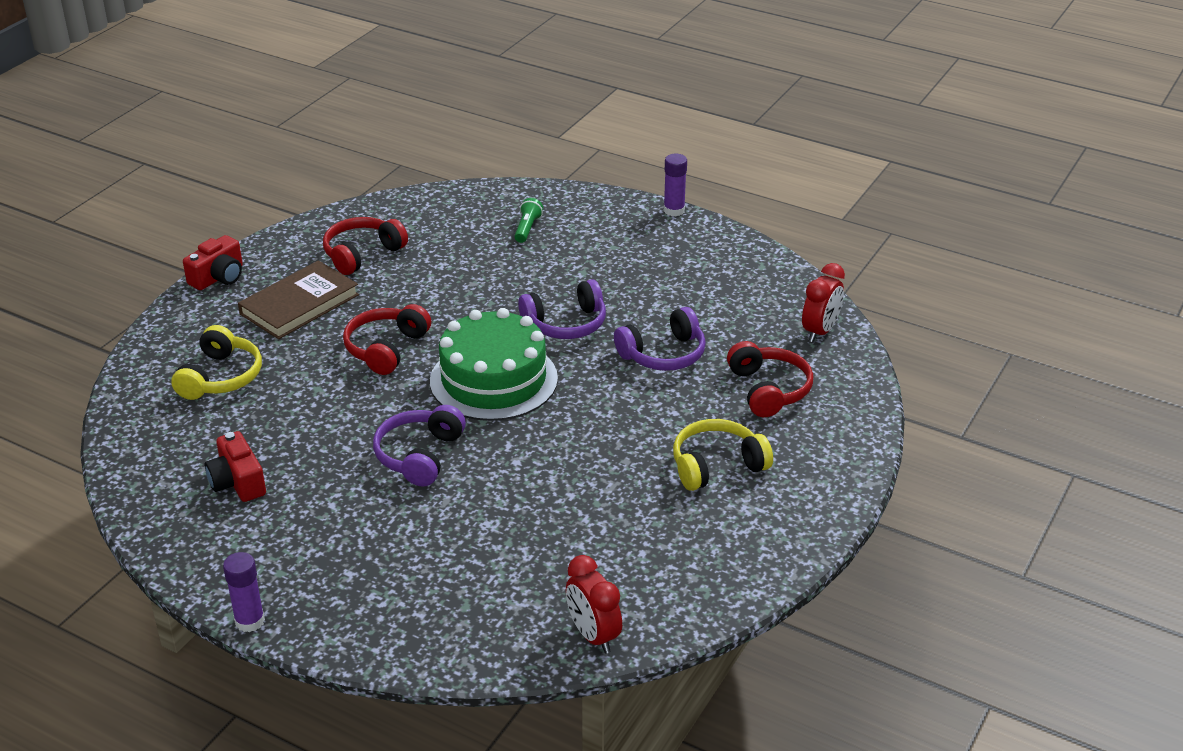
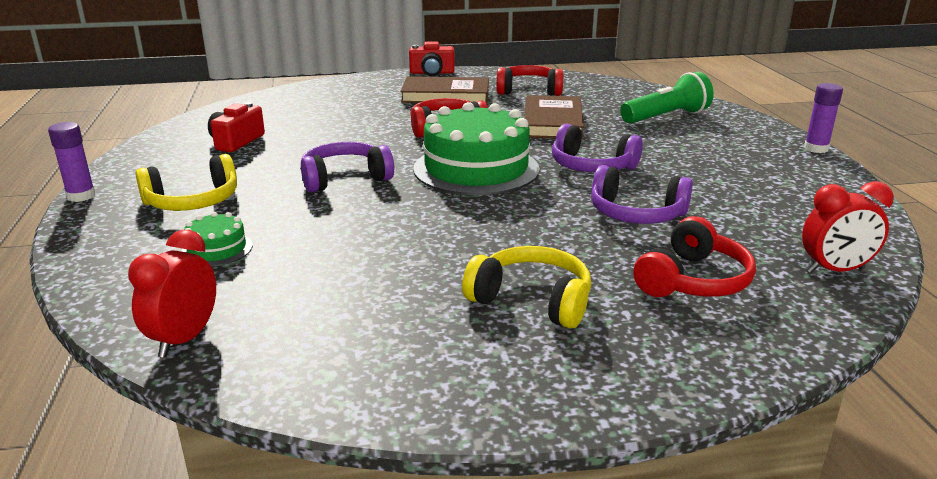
camera: 50 degrees right, 10 degrees down
(220, 377) = (337, 103): yellow headphones -> yellow headphones (193, 202)
(454, 287) = (552, 122): none -> brown book
(470, 575) = (217, 249): none -> green cake
(527, 228) = (666, 117): green flashlight -> green flashlight, size x1.86

